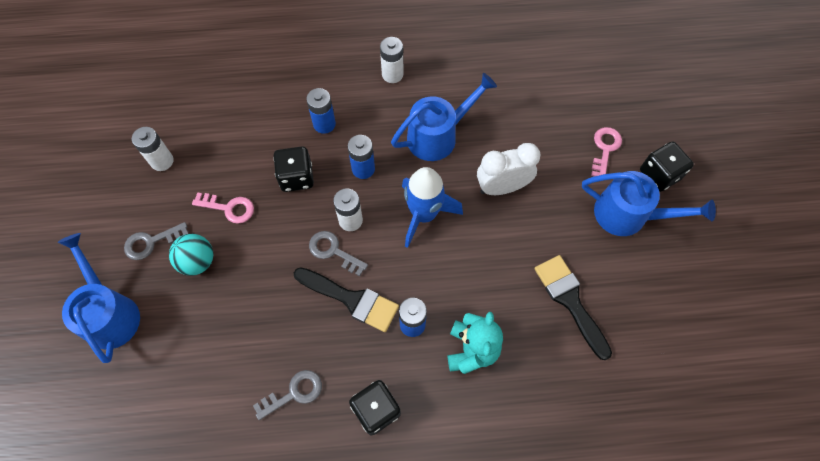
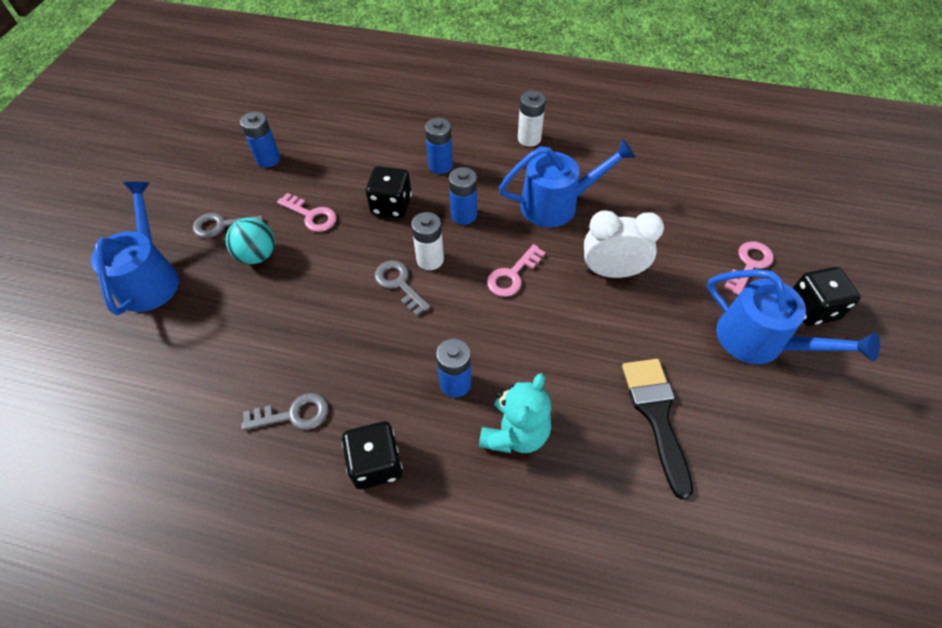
camera: 20 degrees right, 10 degrees down
(162, 161) = (268, 159): white battery -> blue battery
(351, 299) = (398, 337): black brush -> none
(424, 215) = (512, 275): blue rocket -> pink key

